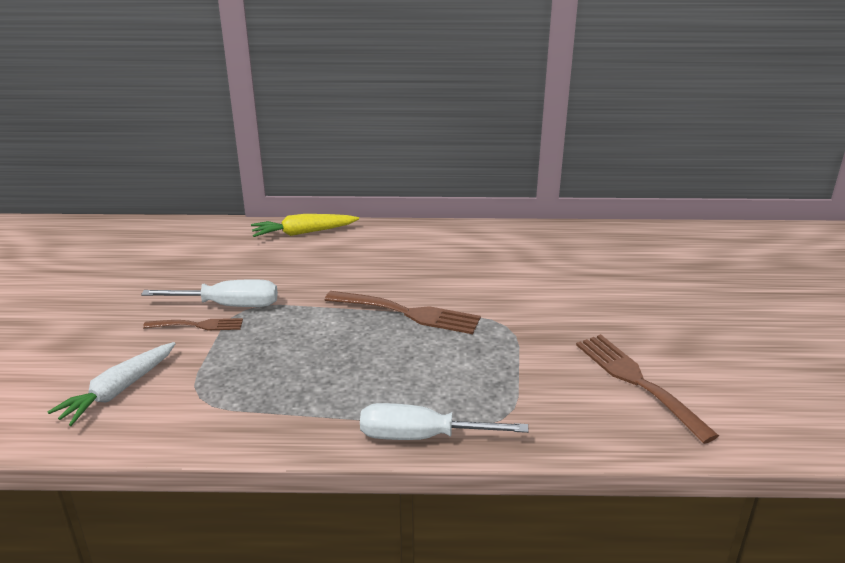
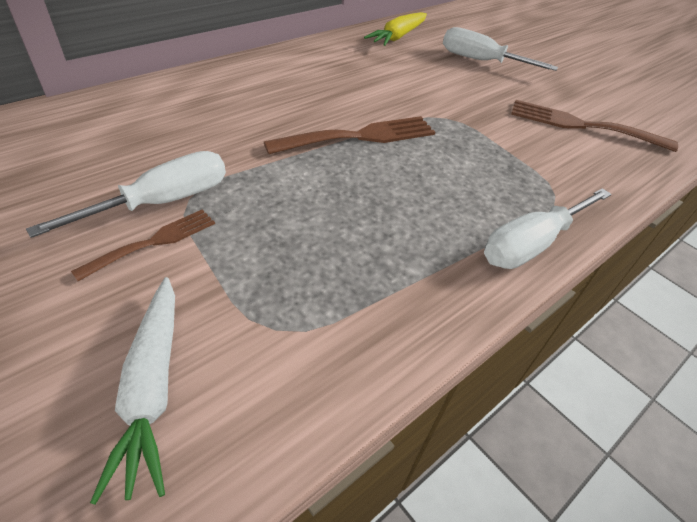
camera: 45 degrees left, 15 degrees up
(303, 233) = (146, 94): yellow carrot -> yellow carrot (398, 37)
(631, 289) = (481, 61): none -> white screwdriver

